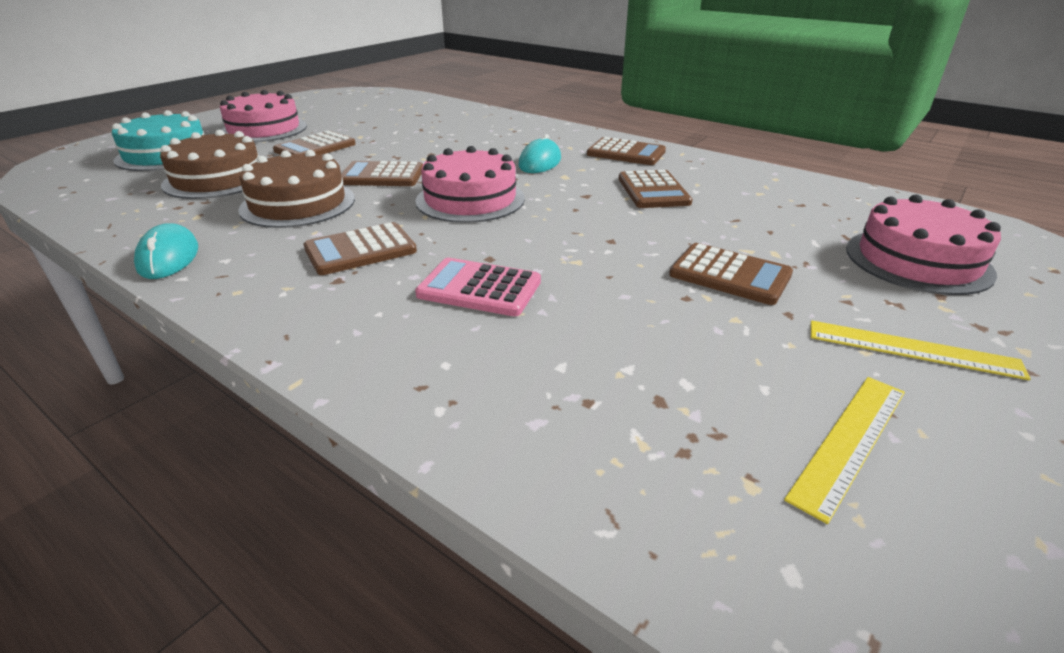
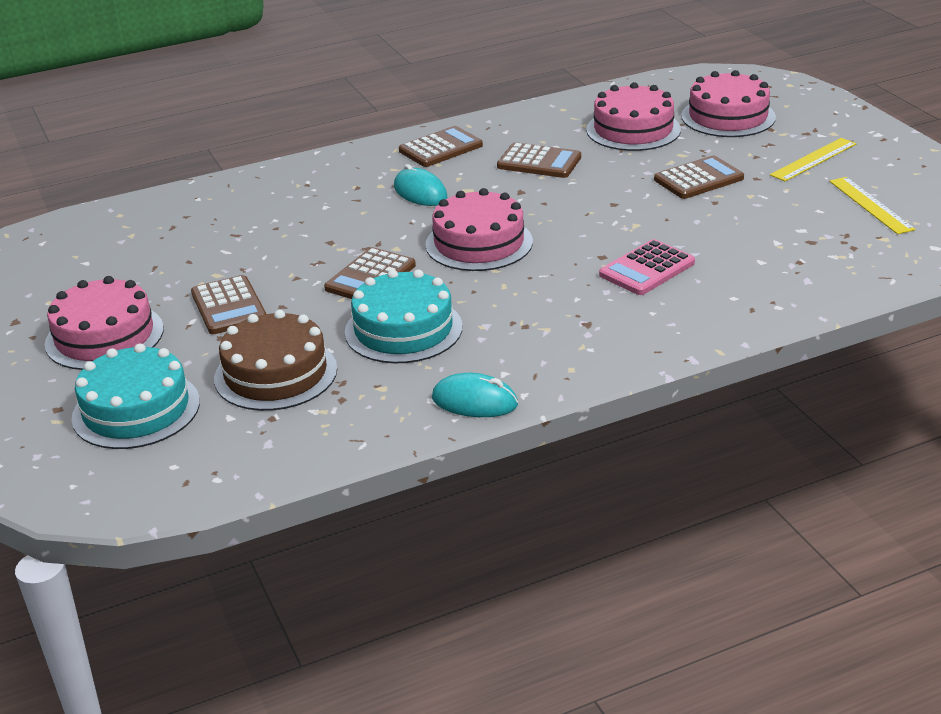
camera: 60 degrees left, 0 degrees up
(298, 204) = (403, 329): brown cake -> turquoise cake
(360, 250) = (540, 308): brown calculator -> none
(789, 216) = (633, 129): none -> pink cake

